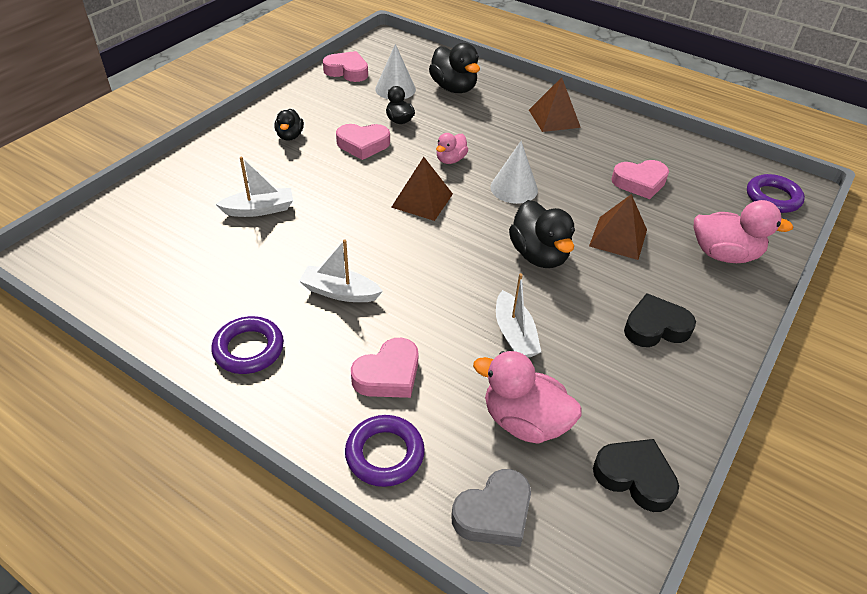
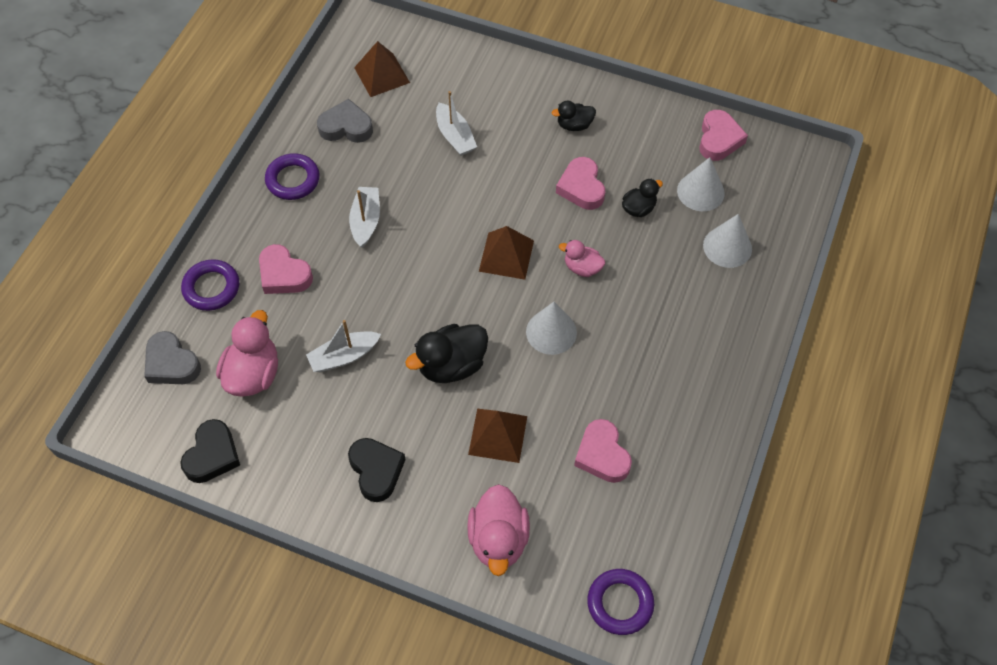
camera: 80 degrees right, 15 degrees up
(195, 290) = (346, 127): none -> grey heart
(454, 88) = (727, 247): black duck -> white cone
(554, 118) = (703, 358): brown pyramid -> brown pyramid (382, 75)

